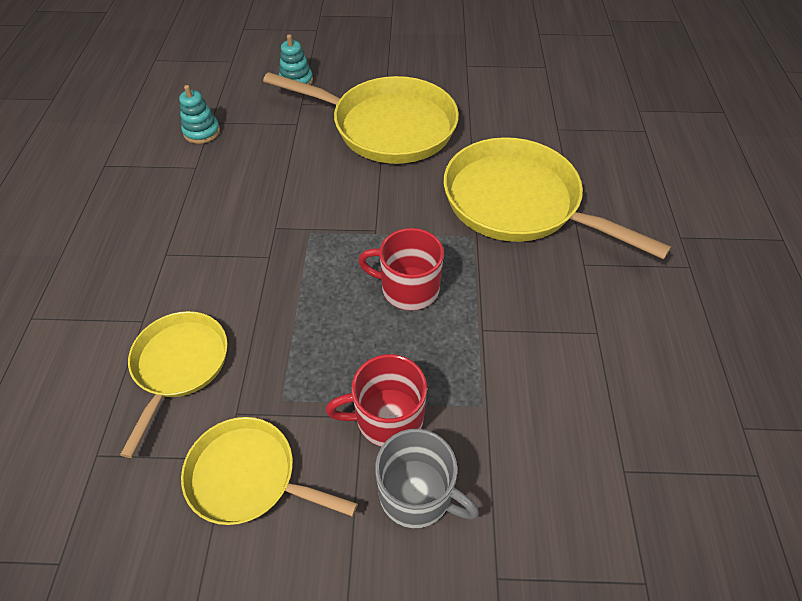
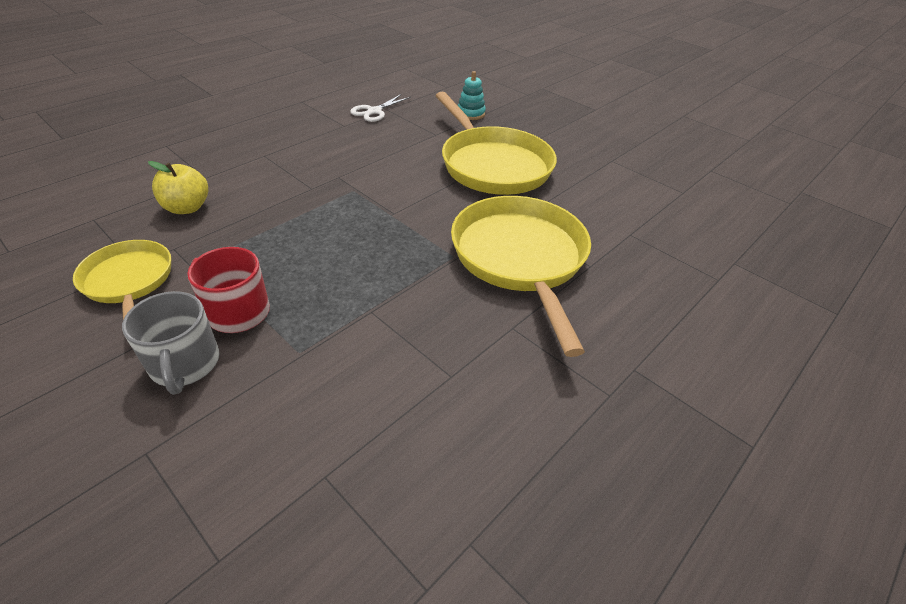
camera: 40 degrees right, 10 degrees down
(179, 365) = (187, 208): yellow pan -> yellow apple
(202, 132) = (374, 111): turquoise stacking toy -> white scissors
(408, 288) = (362, 255): red mug -> none

